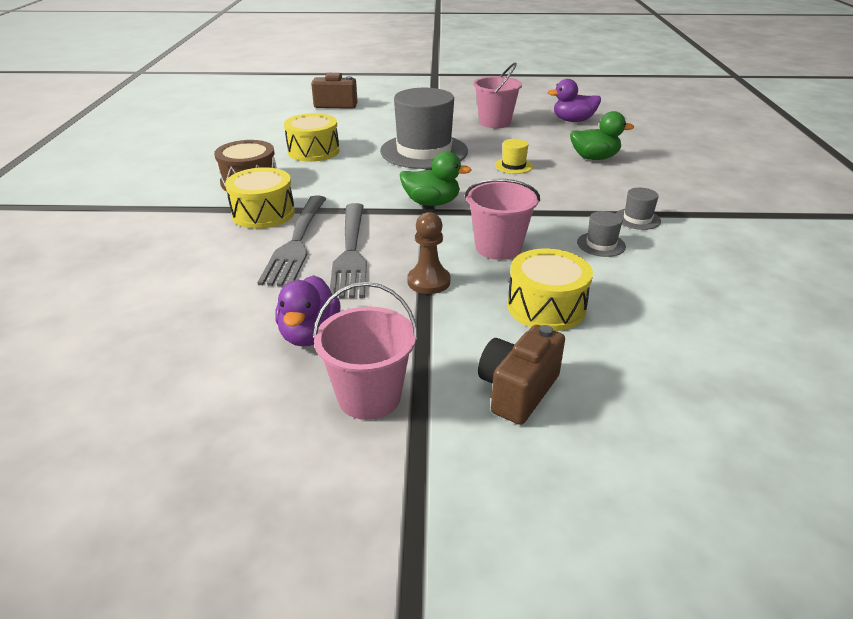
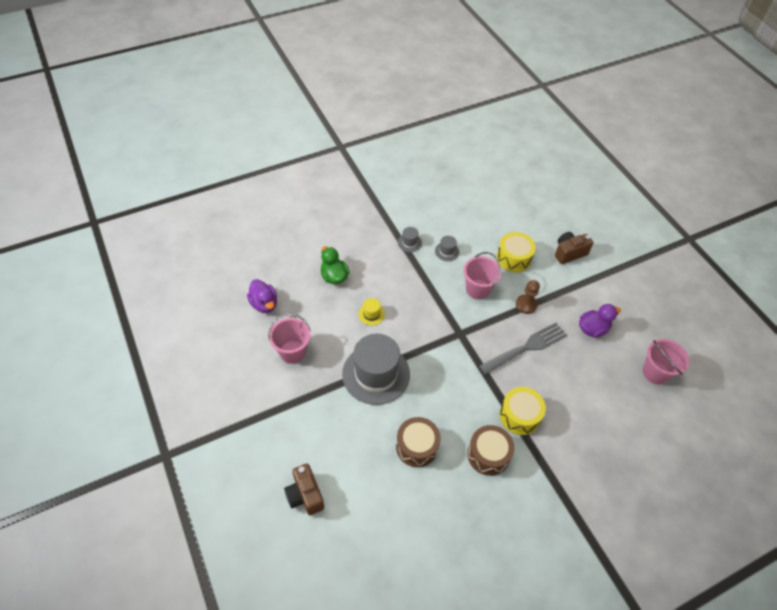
camera: 120 degrees left, 20 degrees up
(296, 243) = (535, 377): grey fork -> none
(313, 151) = (417, 446): yellow drum -> brown drum
(369, 397) = (606, 292): pink bucket -> pink bucket (655, 372)
(431, 203) = (449, 336): green duck -> none
(517, 391) = (569, 253): brown camera -> brown camera turned 150 degrees clockwise

